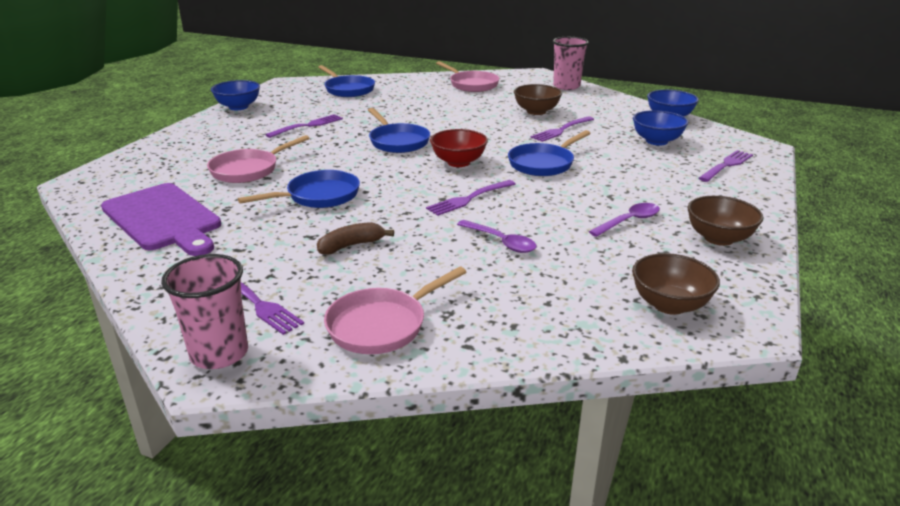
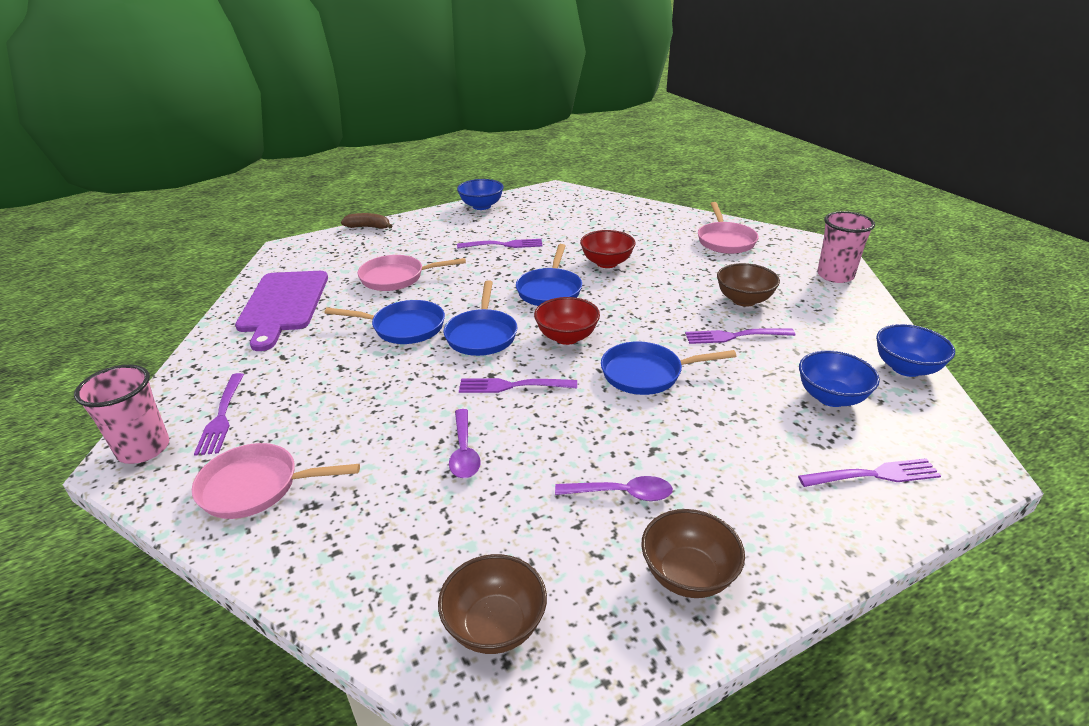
camera: 40 degrees right, 5 degrees up
(348, 89) = (595, 212): blue pan -> blue pan (481, 335)
(351, 245) = (352, 392): brown banana -> brown banana (368, 227)
(411, 116) = (607, 263): none -> red bowl

